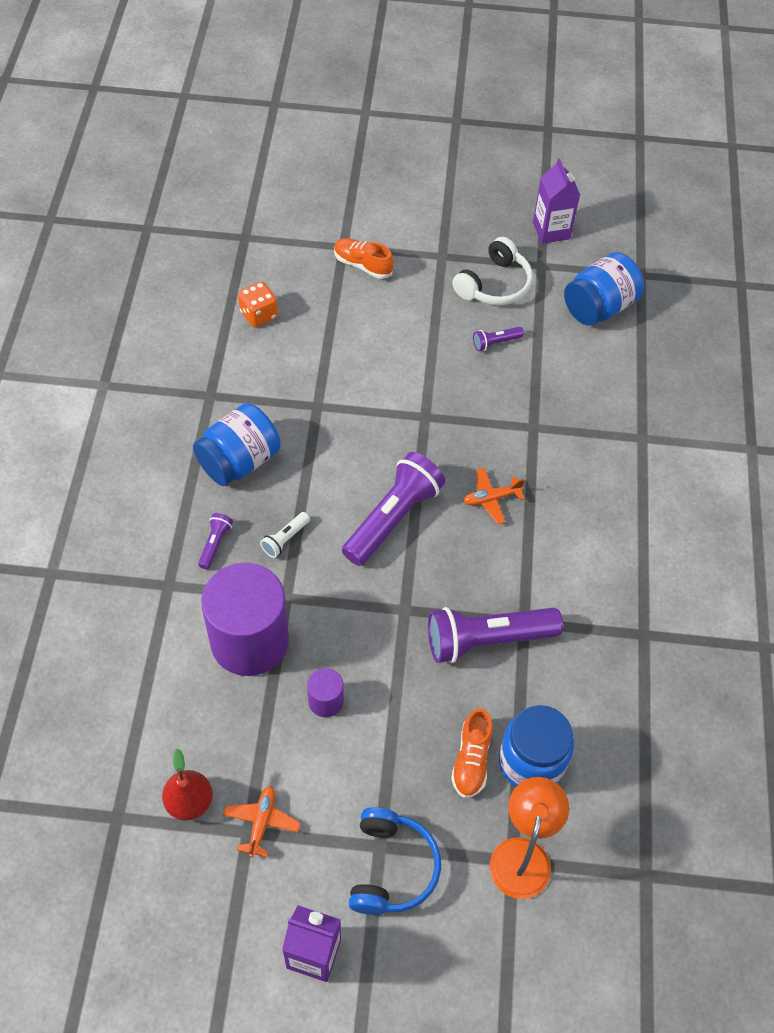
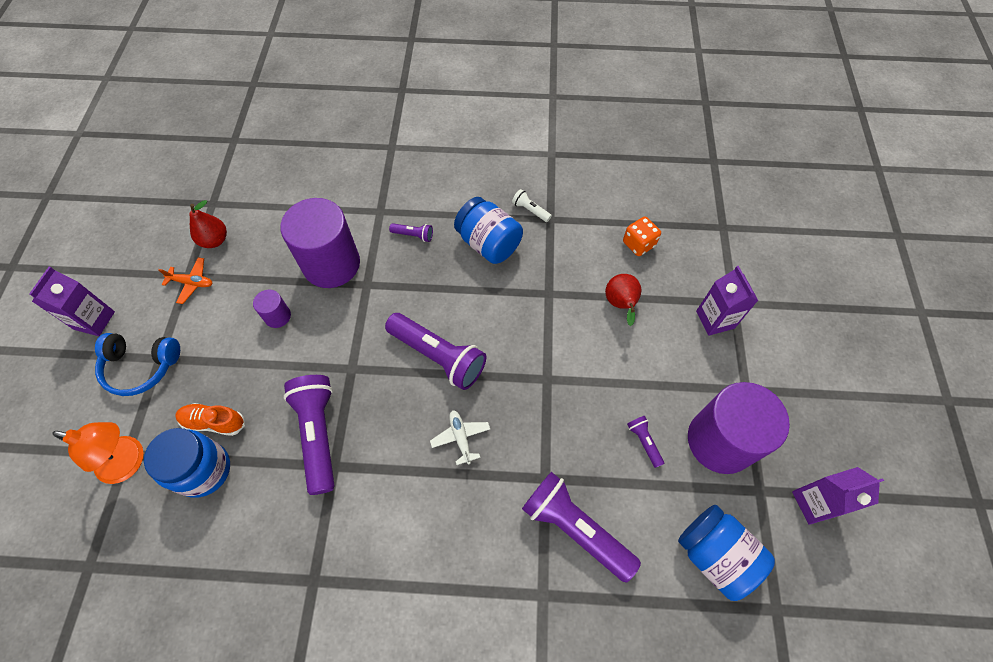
camera: 90 degrees right, 5 degrees up
(285, 539) = (417, 280): white flashlight -> white flashlight (530, 210)
(338, 341) = (620, 304): none -> red pear
(362, 265) = (715, 319): orange shoe -> purple carton
(491, 498) = (460, 437): orange plane -> white plane
(494, 284) = (720, 441): white headphones -> purple cylinder
(580, 407) = (574, 527): none -> purple flashlight

